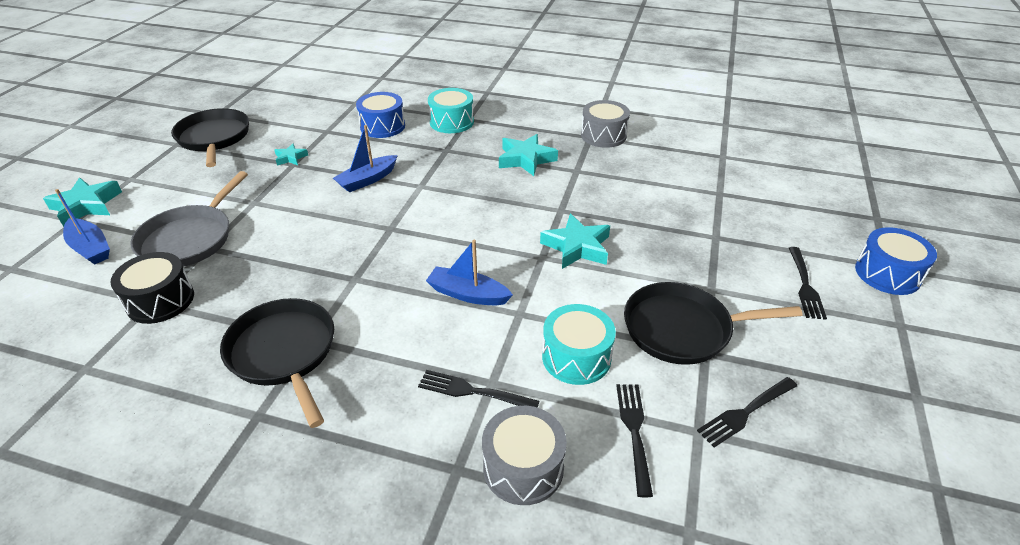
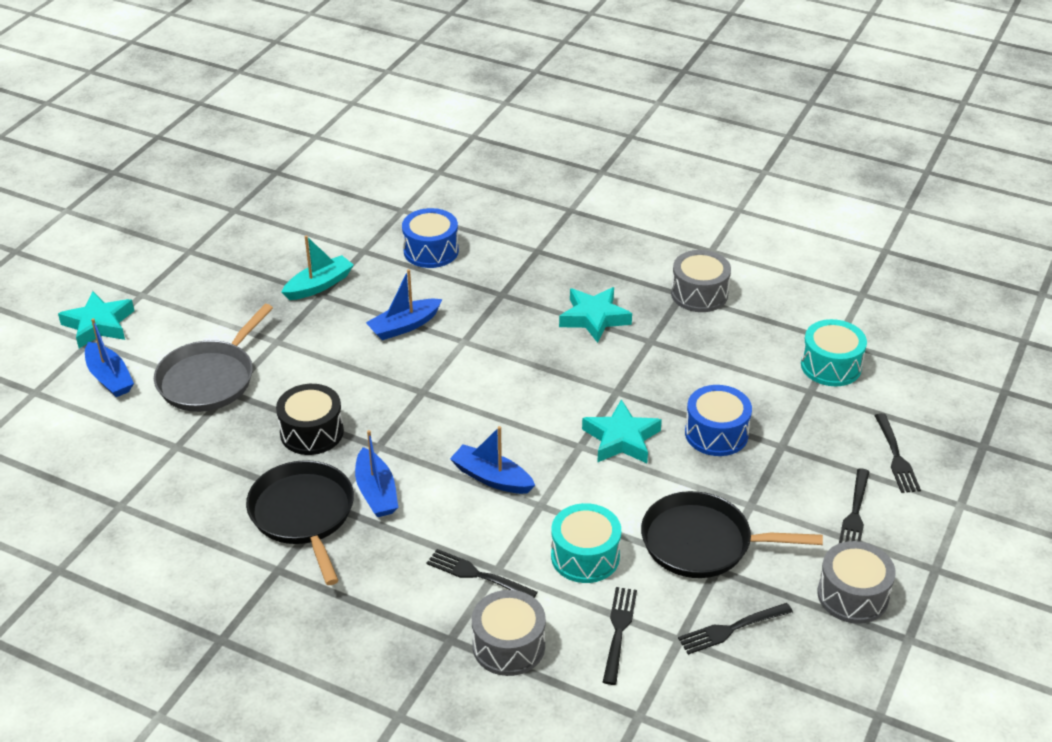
camera: 10 degrees right, 0 degrees up
(160, 300) = (184, 446): black drum -> black drum (312, 432)
(214, 138) = (231, 247): black pan -> none
(290, 158) = (319, 285): turquoise star -> turquoise boat
(357, 321) = (376, 492): none -> blue boat
(452, 122) = (516, 253): turquoise drum -> turquoise drum (831, 366)
(813, 234) = (895, 456): none -> black fork
(842, 360) = (852, 595): none -> grey drum
(887, 274) = (954, 513): blue drum -> blue drum (716, 433)

